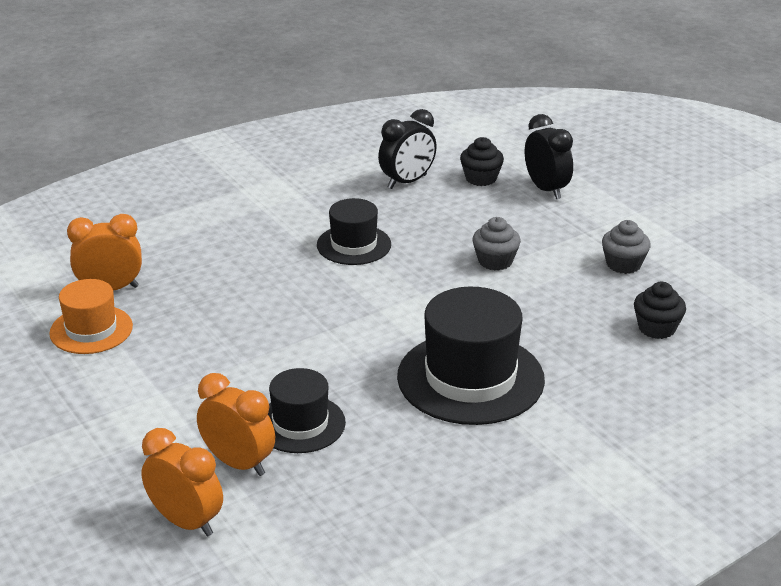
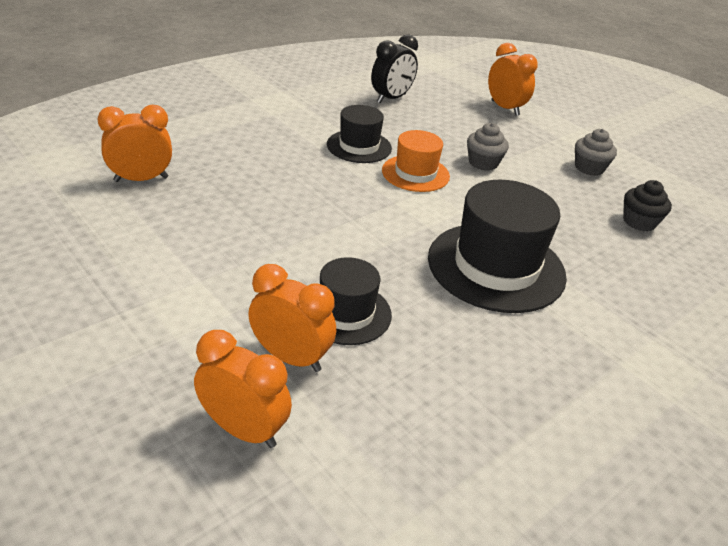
camera: 10 degrees left, 5 degrees up
(91, 330) = (124, 217): orange hat -> orange hat (415, 173)
(481, 178) = (450, 98): black cupcake -> none
(546, 189) = (505, 108): black clock -> orange clock

